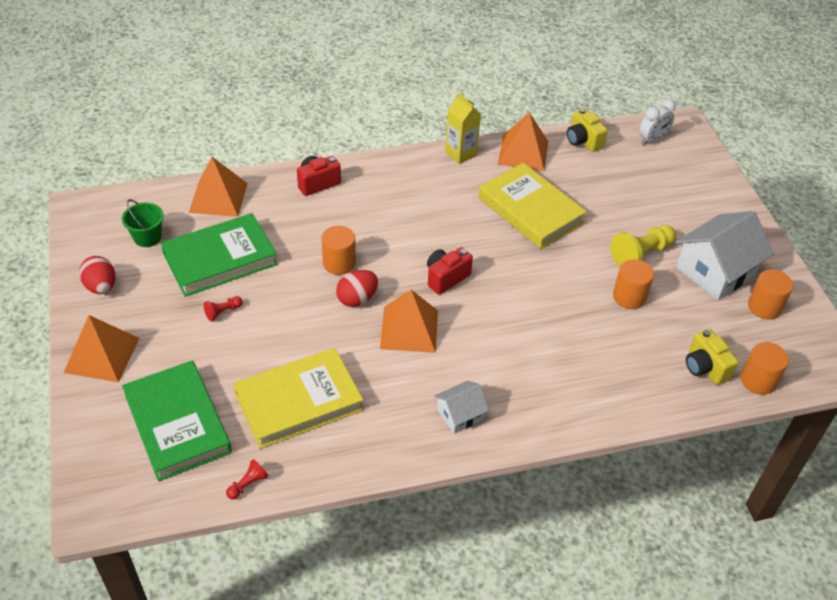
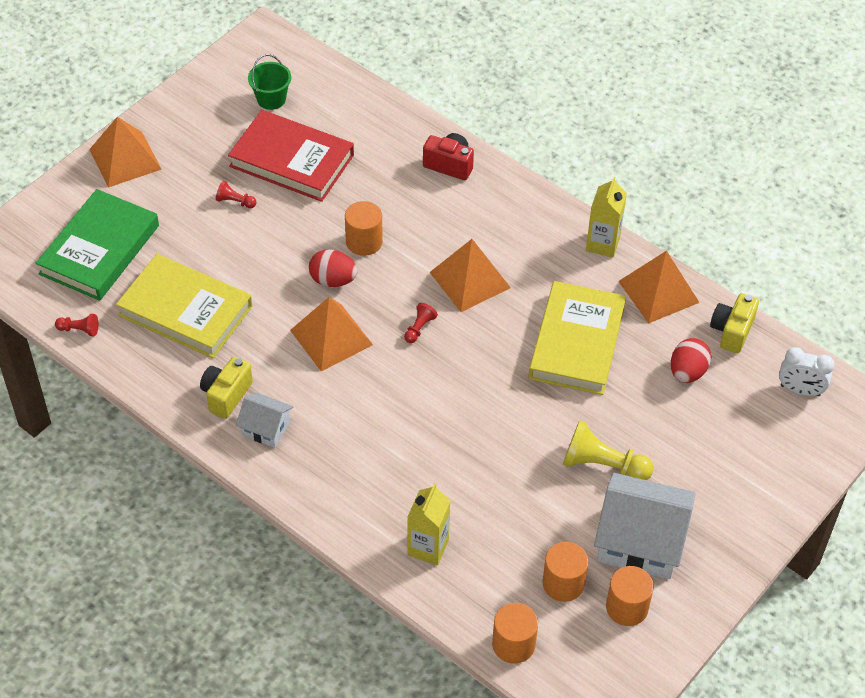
camera: 55 degrees right, 5 degrees up
(101, 287) = (192, 109): red egg -> red egg (687, 372)
(218, 197) = (362, 111): orange pyramid -> orange pyramid (470, 280)
(220, 259) = (291, 161): green book -> red book
(446, 278) = (419, 328): red camera -> red pawn
(629, 297) = (530, 483): orange cylinder -> orange cylinder (563, 583)
(643, 380) = (428, 547): none -> yellow carton
(705, 367) = (490, 591): yellow camera -> yellow camera (226, 395)

